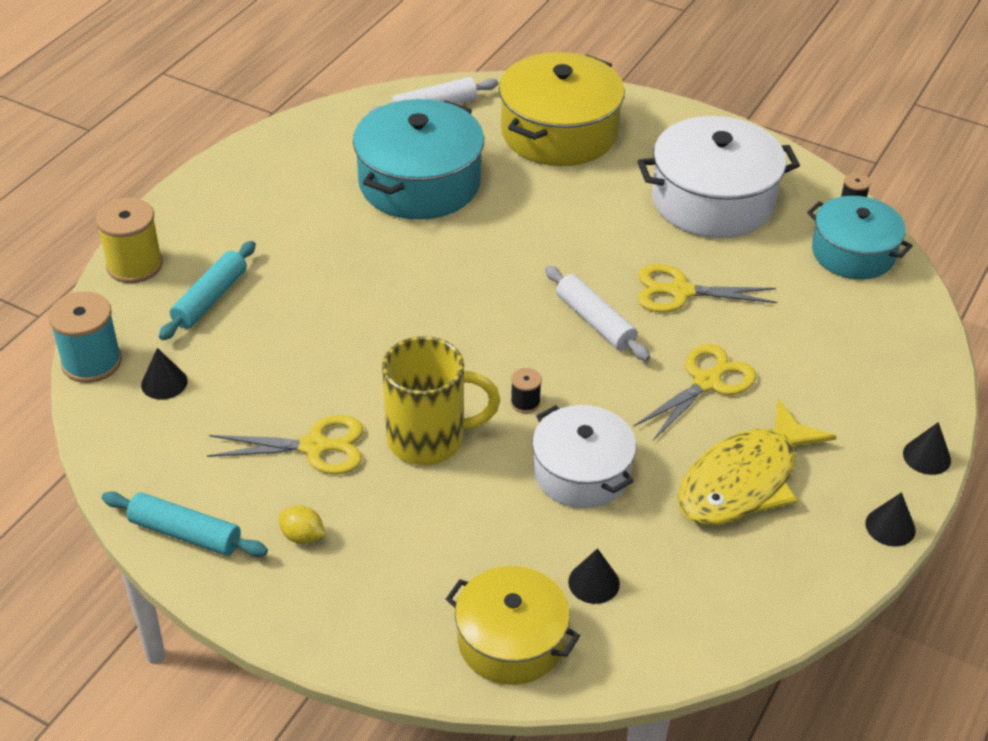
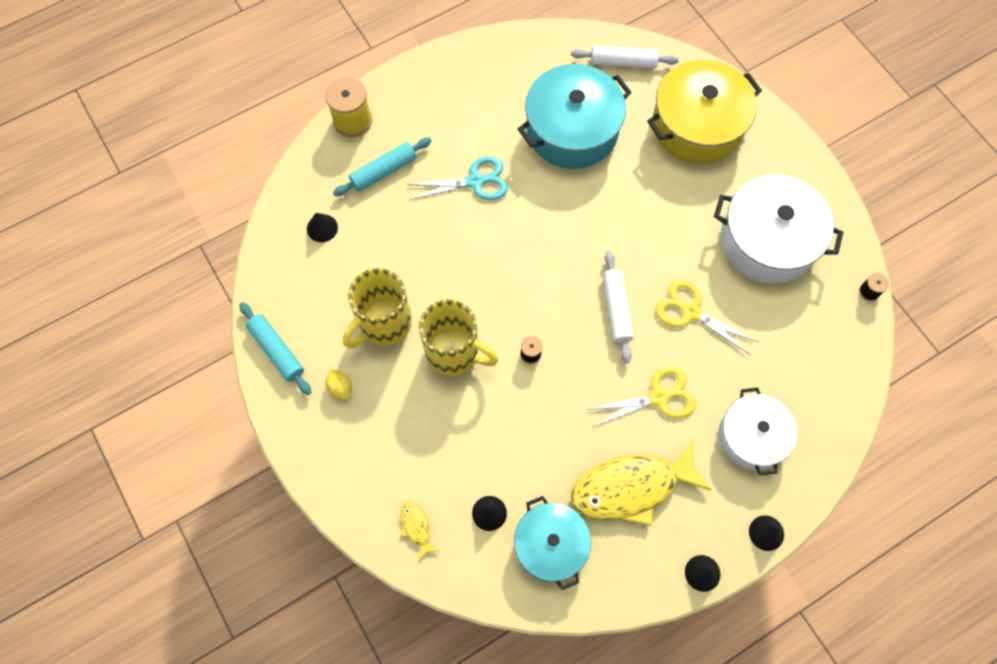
camera: 30 degrees right, 25 degrees up
(91, 362) = (288, 190): turquoise spool -> none
(315, 447) = (383, 324): yellow scissors -> yellow mug
(336, 267) = (475, 181): none -> turquoise scissors
(511, 641) = (416, 527): yellow pot -> yellow fish
(581, 472) = (532, 427): white pot -> white pot (751, 436)
(853, 253) = (838, 336): turquoise pot -> turquoise pot (550, 545)

